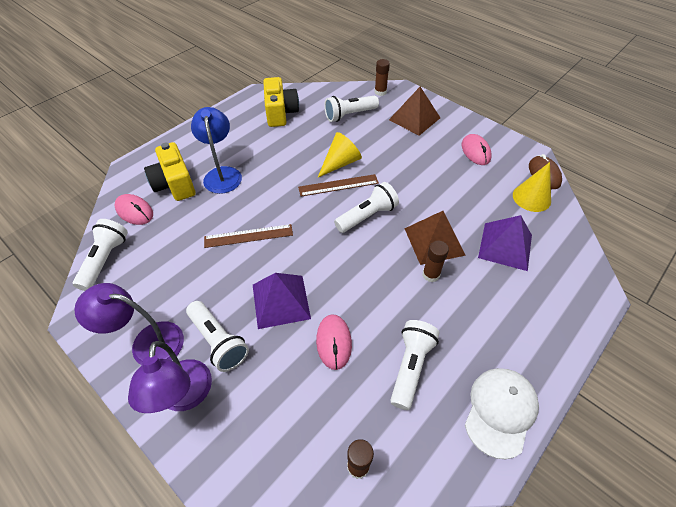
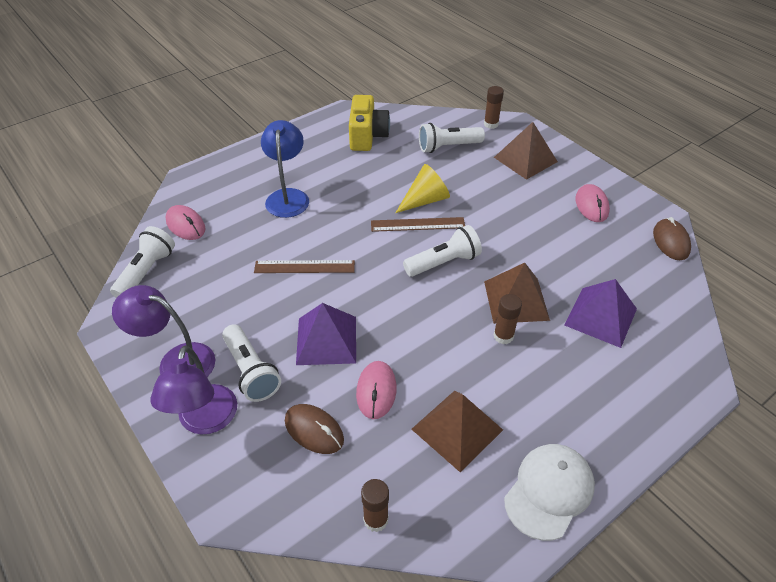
camera: 10 degrees right, 5 degrees down
(175, 184) = (234, 201): yellow camera -> none
(286, 389) = (314, 430): none -> brown mouse
(410, 367) = (457, 429): white flashlight -> brown pyramid
(531, 198) = (648, 266): yellow cone -> none

